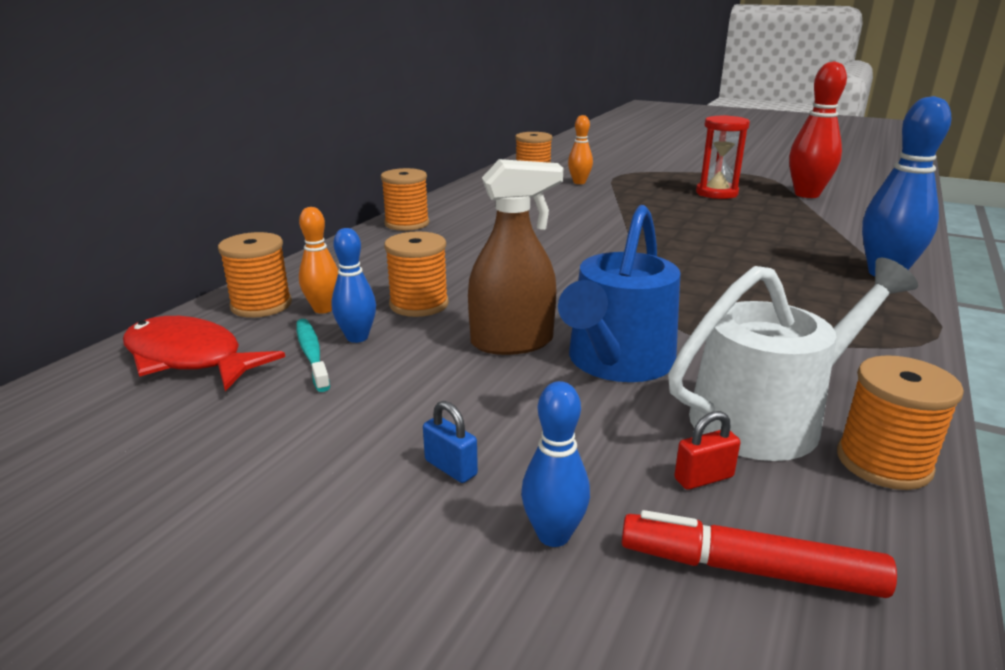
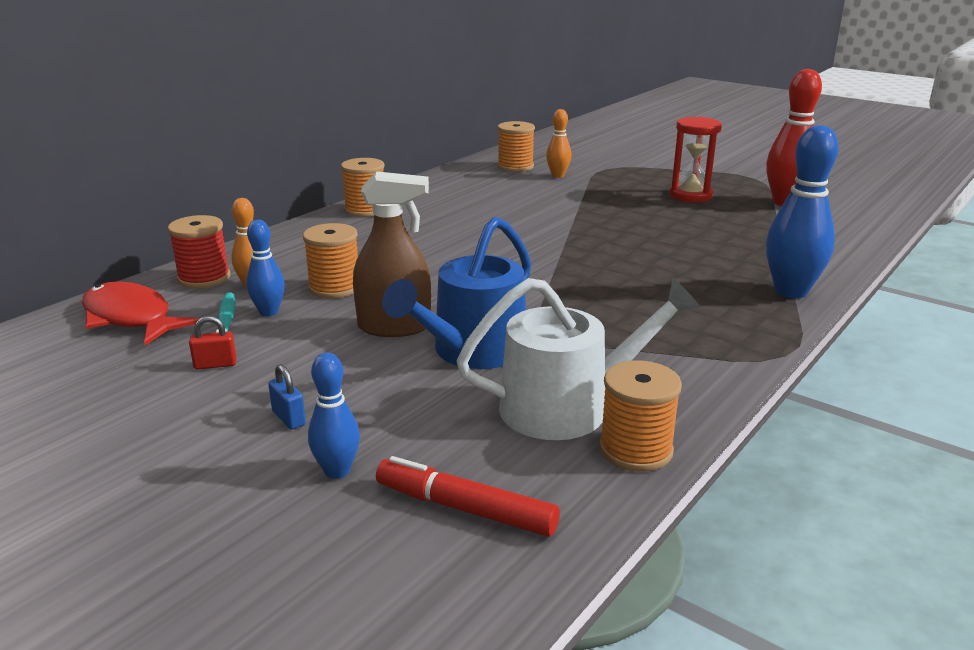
camera: 10 degrees right, 0 degrees up
(261, 305) = (204, 278): orange spool -> red spool
(703, 478) = (478, 446): red padlock -> red padlock (215, 364)

